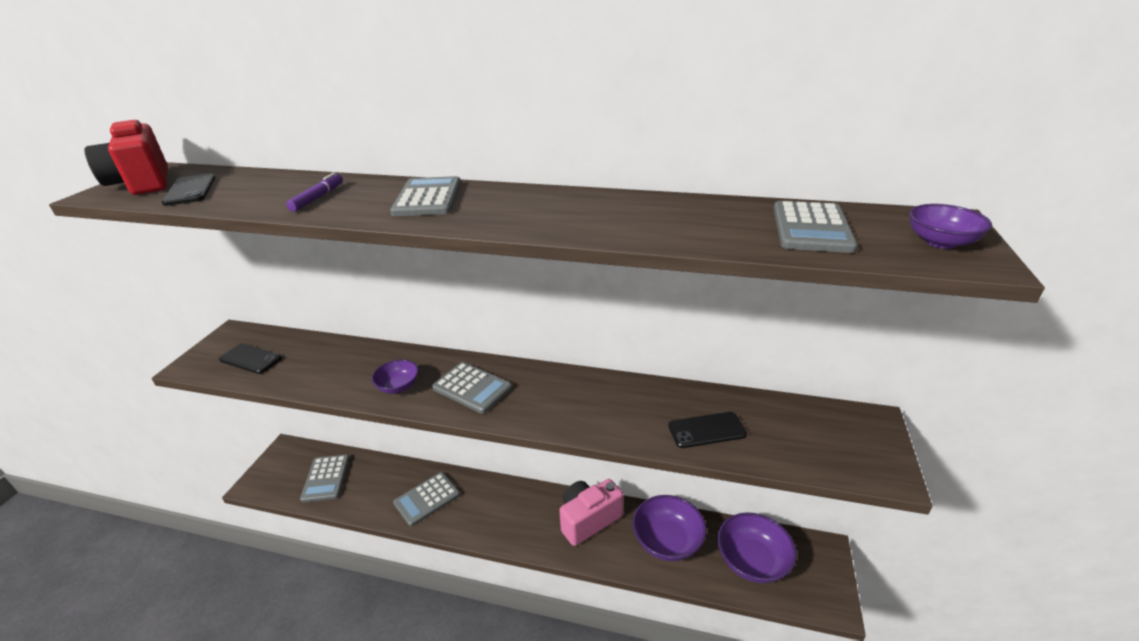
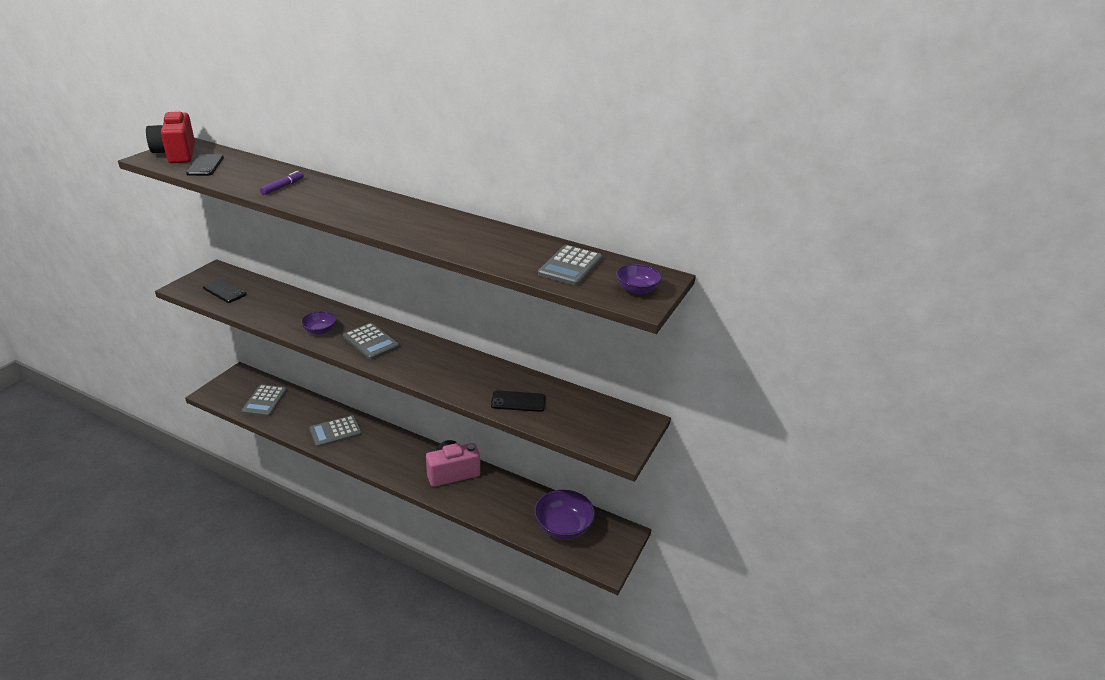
camera: 10 degrees right, 0 degrees up
(428, 198) = (351, 200): grey calculator -> none
(667, 541) = (505, 500): purple bowl -> none

